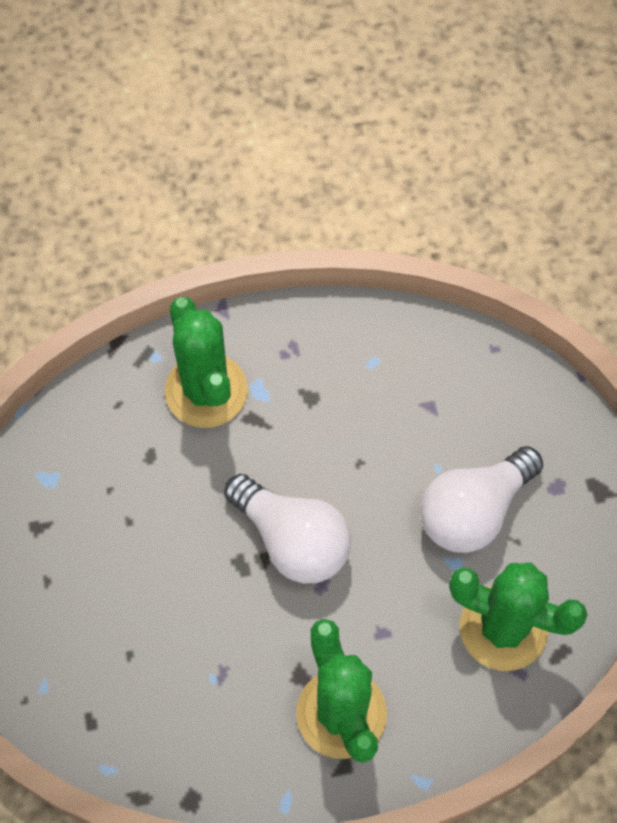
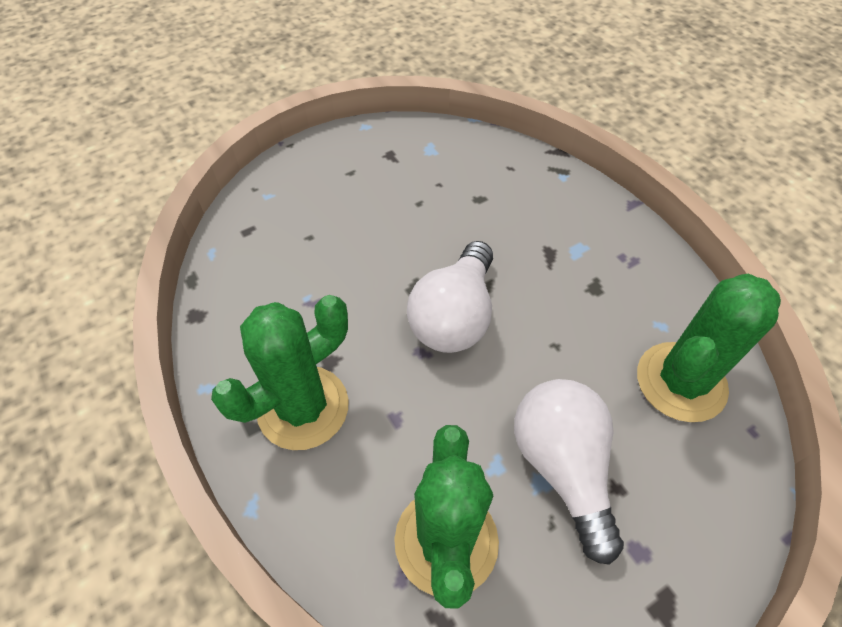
camera: 70 degrees right, 10 degrees down
(206, 391) = (555, 215): green cactus -> green cactus (681, 382)
(474, 511) = (562, 467): white light bulb -> white light bulb turned 45 degrees clockwise

